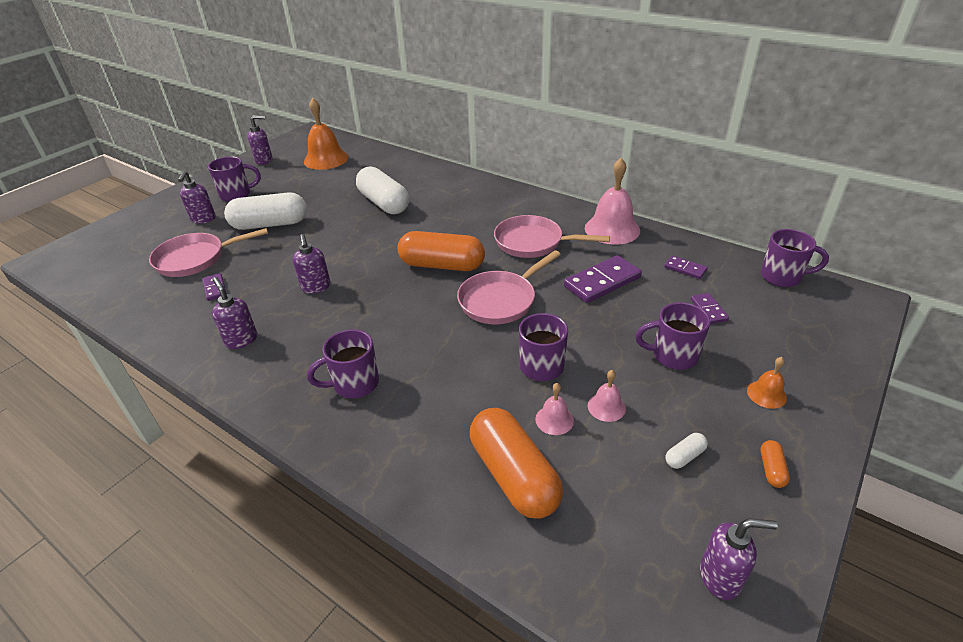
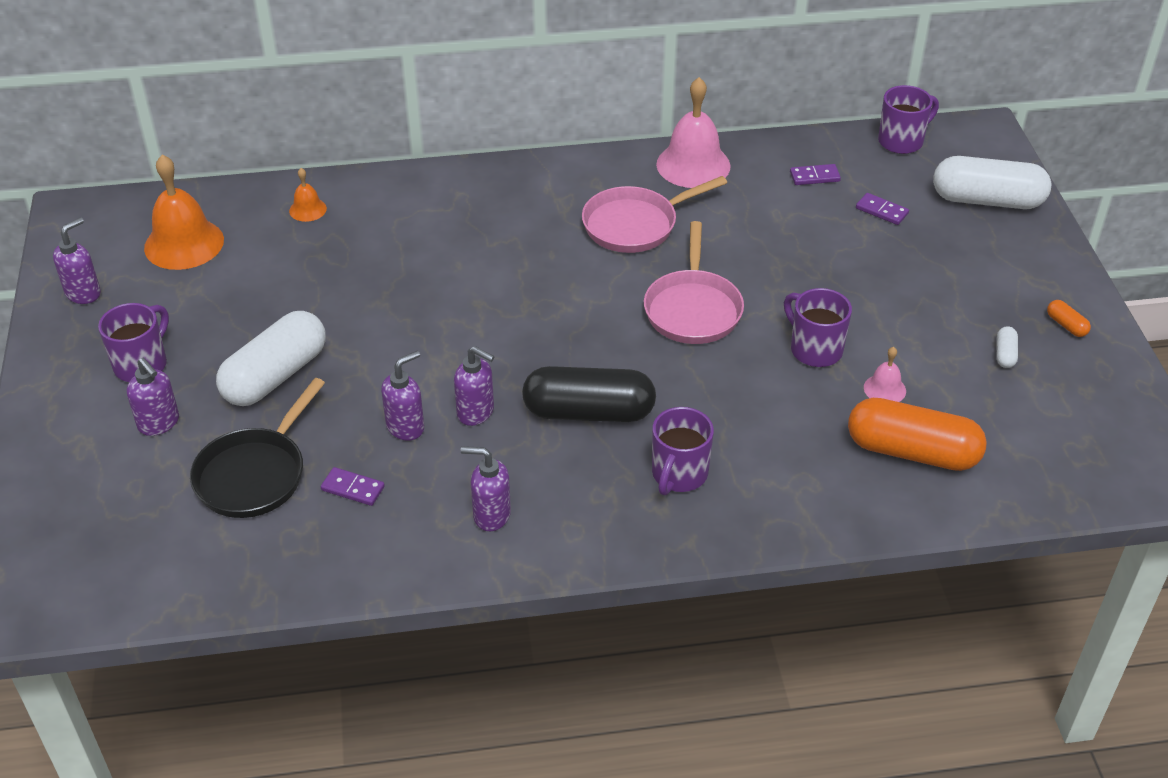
camera: 45 degrees left, 5 degrees up
(195, 259) = (255, 474): pink pan -> black pan
(364, 320) = (589, 412): none -> black capsule
(384, 203) = (383, 266): white capsule -> white capsule (987, 200)
(442, 265) = (577, 306): orange capsule -> none
(602, 282) = (760, 233): purple domino -> none
(606, 407) = (908, 352): pink bell -> none
(673, 356) = (904, 274): purple mug -> none
(720, 577) = (1112, 421): purple soap dispenser -> purple soap dispenser (406, 427)
(766, 394) = (1003, 266): orange bell -> orange bell (307, 209)

